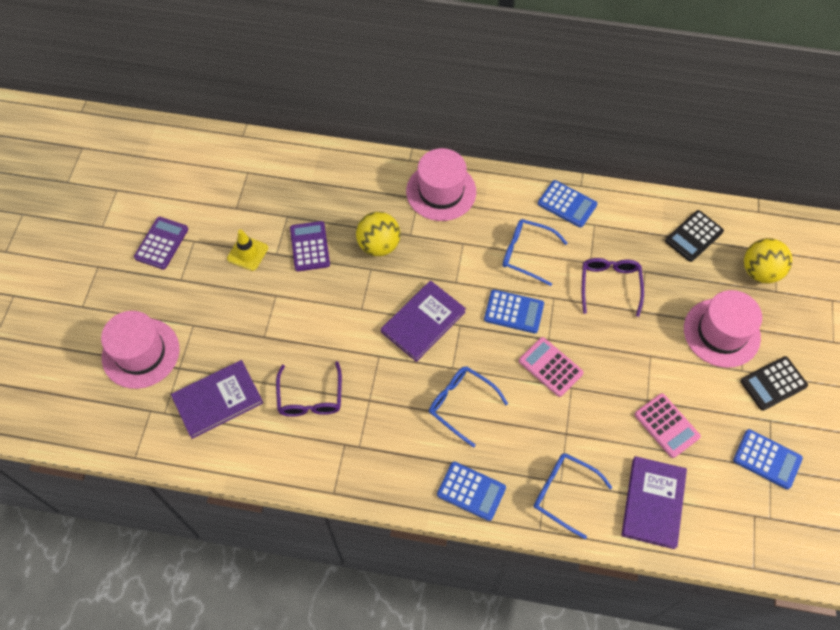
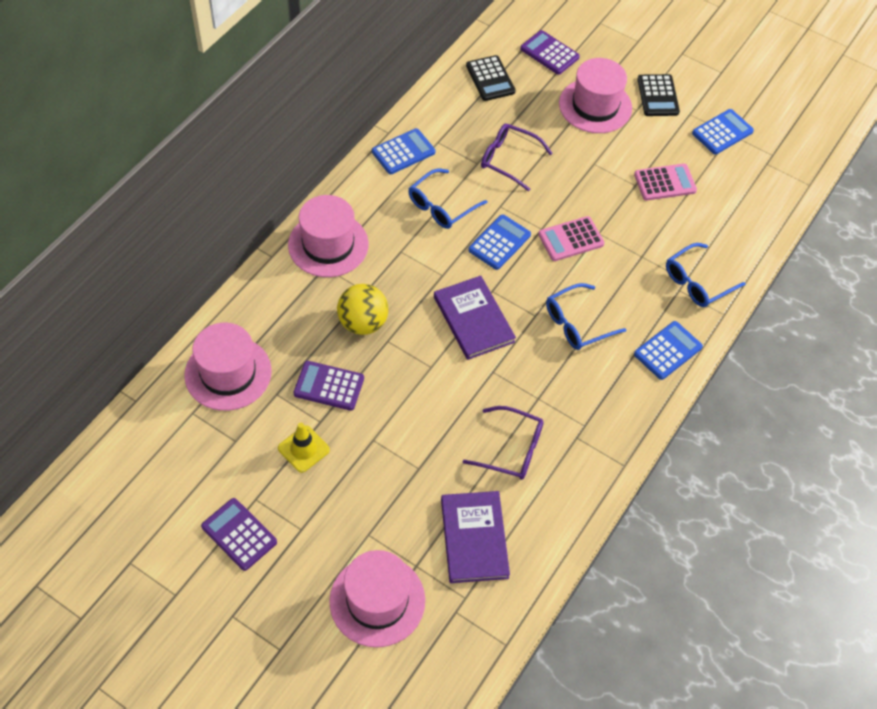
camera: 70 degrees left, 5 degrees down
(290, 179) = (228, 373): none -> pink hat
(653, 503) = (730, 224): purple book -> none
(760, 271) = (549, 53): yellow ball -> purple calculator

